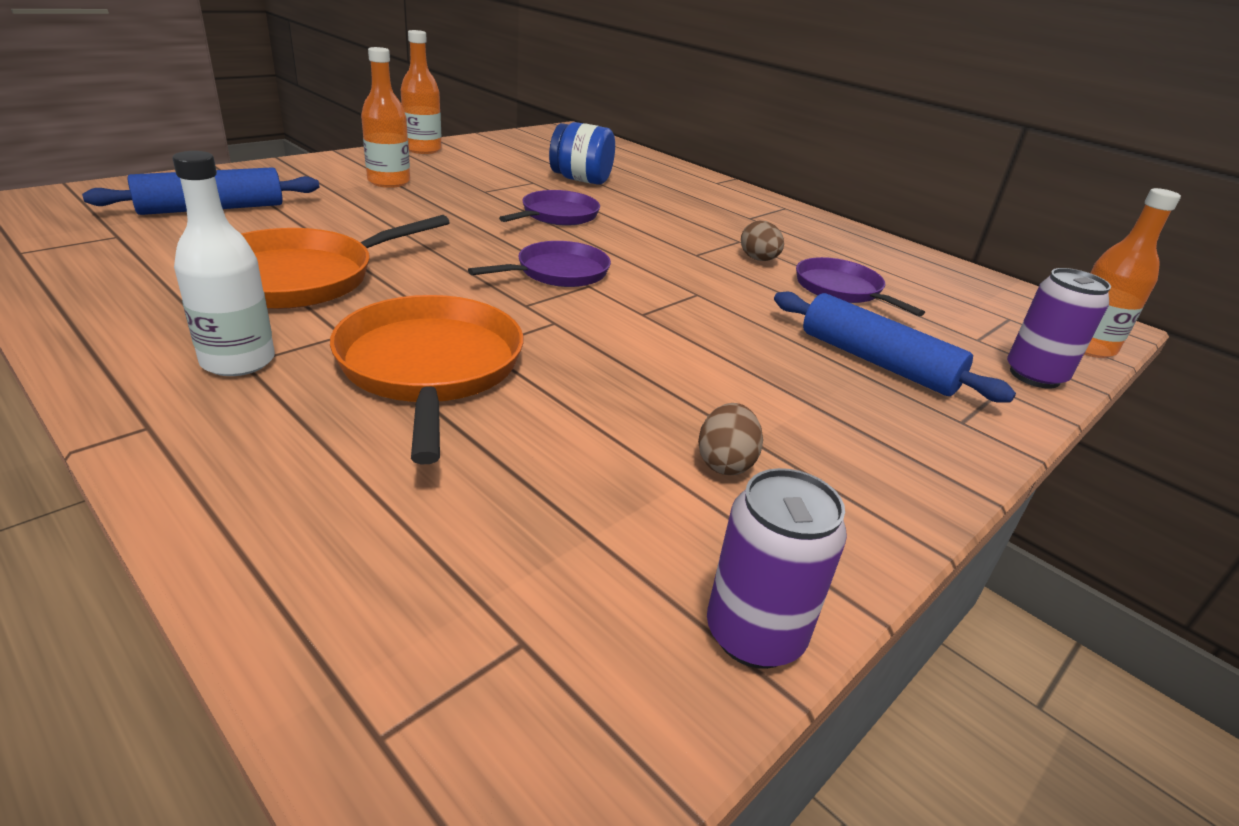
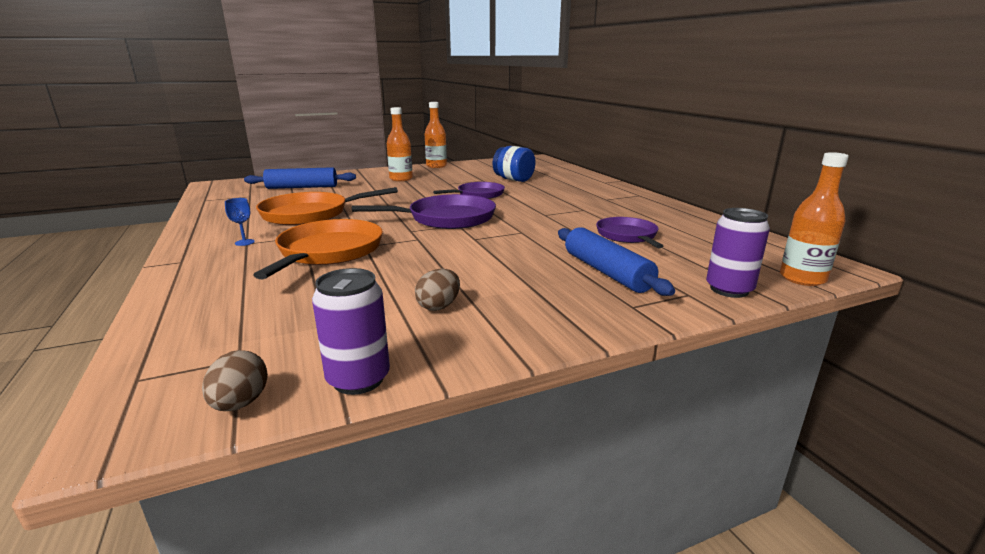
camera: 25 degrees right, 10 degrees down
(238, 361) = (244, 242): white bottle -> blue goblet
(558, 272) = (447, 218): purple pan -> purple pan, size x1.56
(758, 259) = (585, 219): brown egg -> brown egg (240, 403)

